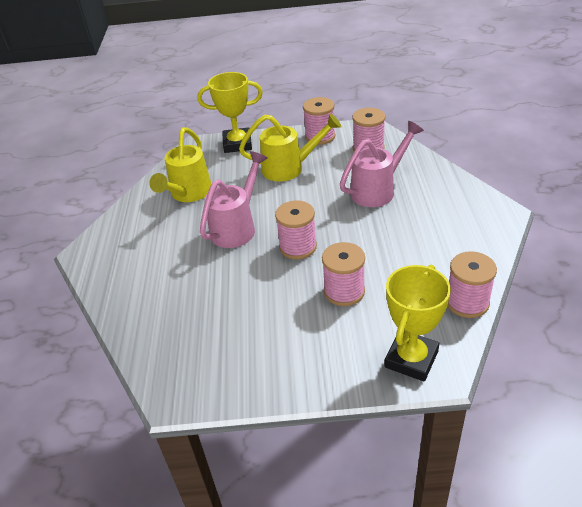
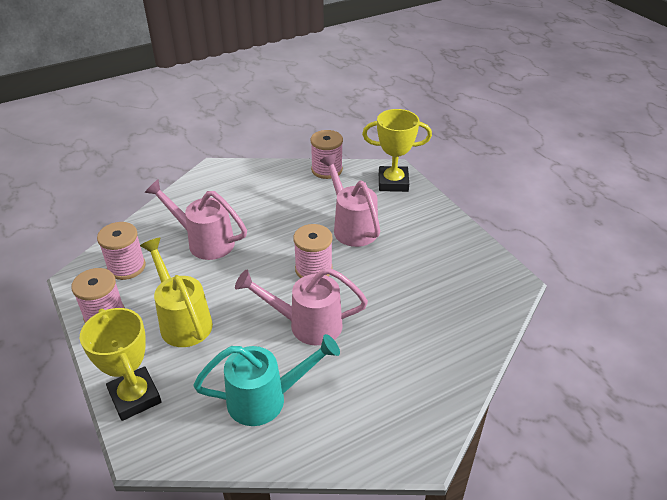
camera: 120 degrees left, 0 degrees up
(188, 194) = (266, 399): yellow watering can -> turquoise watering can
(344, 291) = (352, 227): pink spool -> pink watering can

